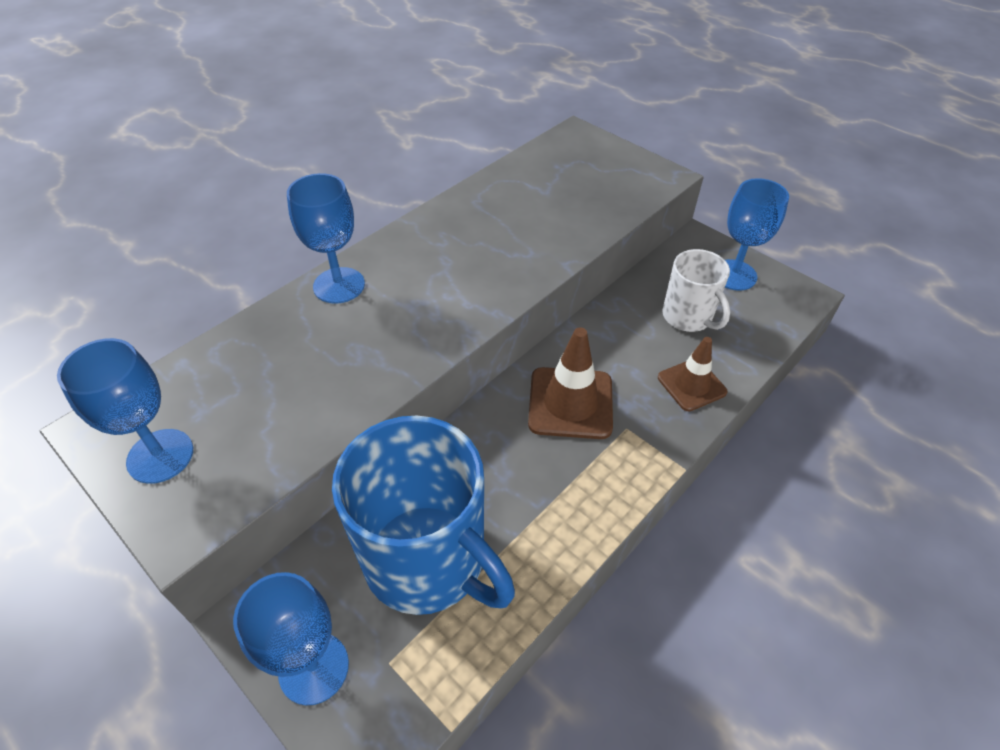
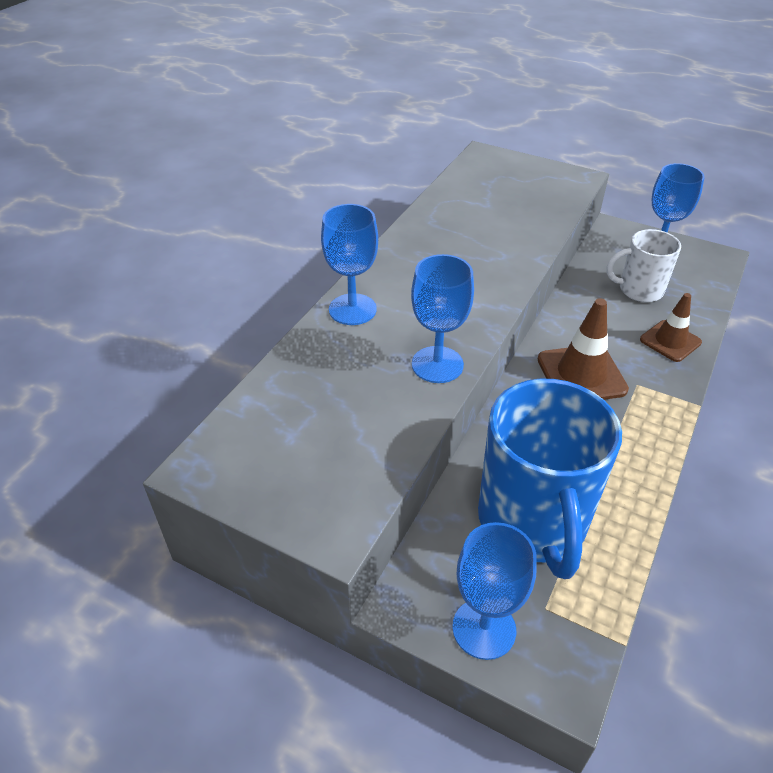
camera: 15 degrees left, 5 degrees down
(160, 456) = (277, 478): blue goblet -> blue goblet (437, 364)
(428, 561) = (533, 522): blue mug -> blue mug turned 60 degrees clockwise
(688, 317) = (639, 290): white mug -> white mug turned 135 degrees clockwise

